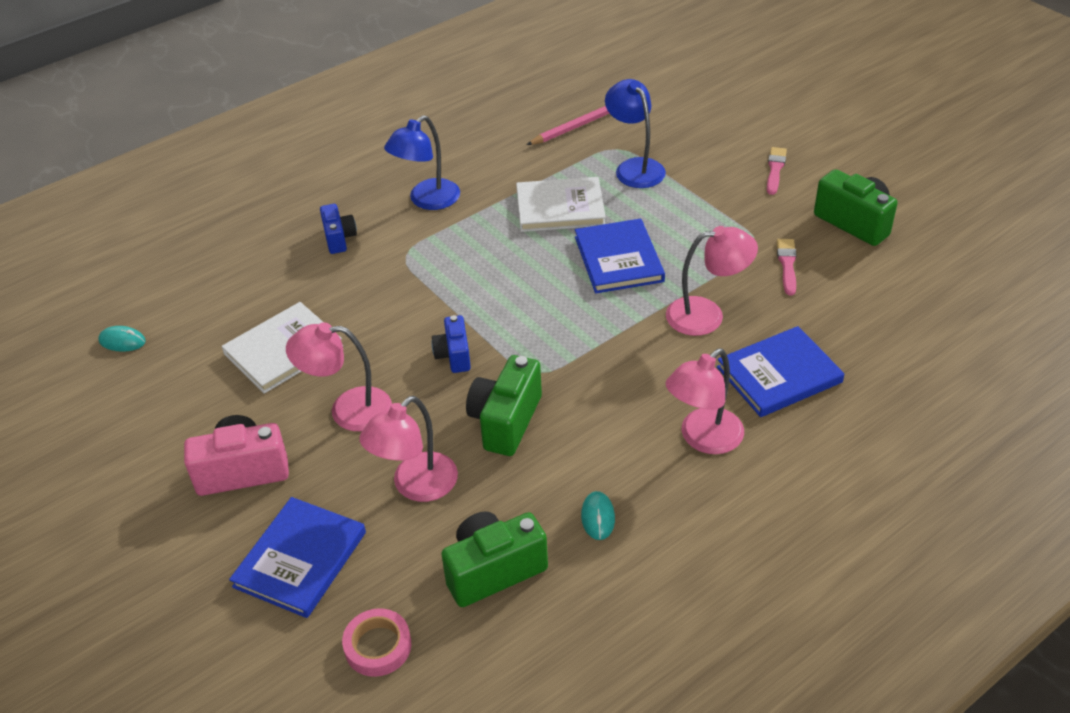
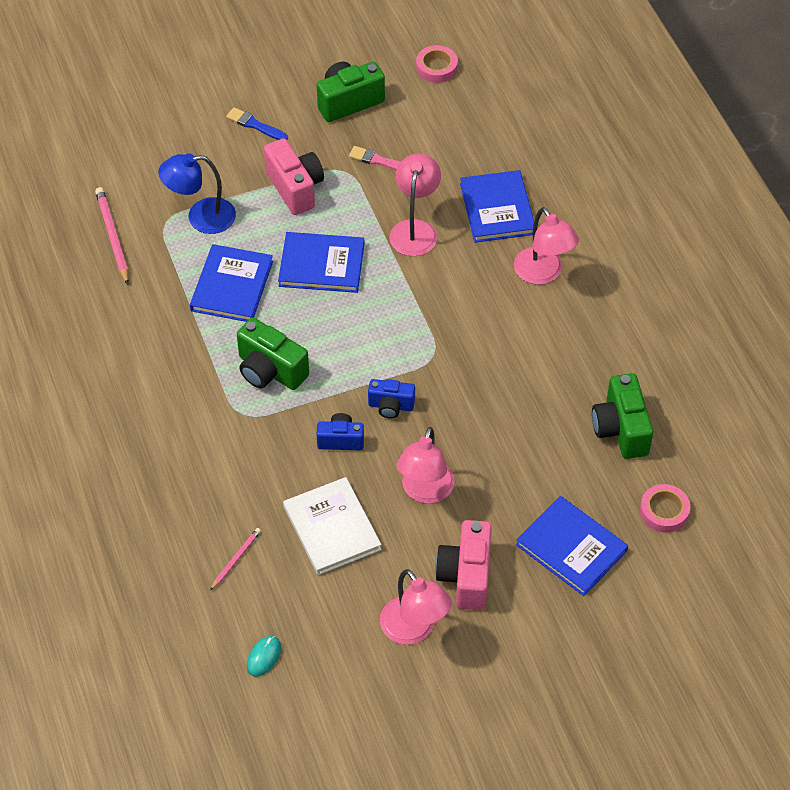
camera: 75 degrees left, 10 degrees up
(232, 294) = (235, 559): none -> pink pencil
(339, 238) = (193, 462): blue camera -> blue camera (340, 440)
(416, 486) = (525, 460): pink lamp -> pink lamp (414, 630)
(427, 200) = (170, 382): blue lamp -> none
(506, 421) = (479, 388): green camera -> green camera (270, 370)
(560, 208) = (232, 286): white book -> blue book
(598, 517) = (594, 356): turquoise mouse -> none
(710, 216) = (295, 188): none -> pink camera
(775, 169) = (255, 125): pink brush -> blue brush
(959, 274) = (436, 67): none -> pink tape

